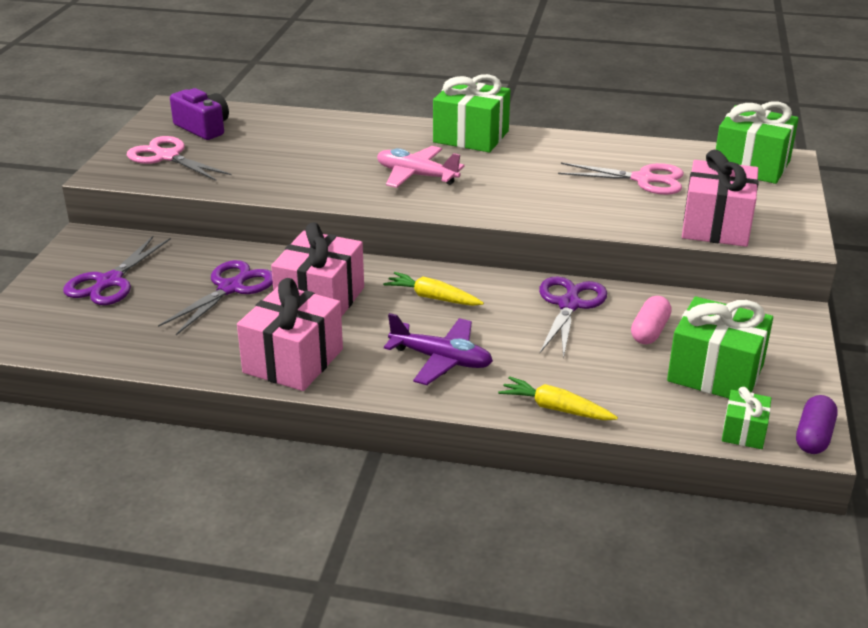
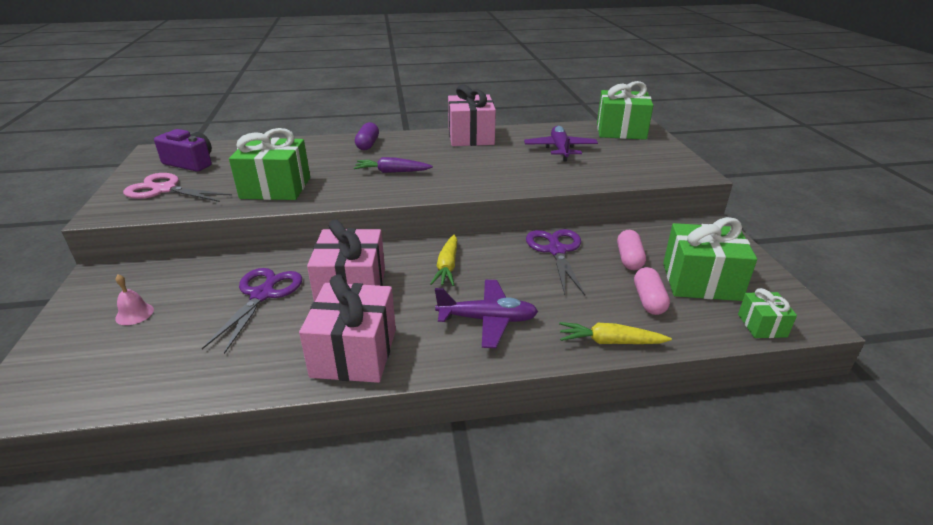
camera: 20 degrees left, 0 degrees up
(109, 282) = (134, 314): purple scissors -> pink bell
(416, 175) = (392, 172): pink plane -> purple carrot
(433, 297) = (447, 266): yellow carrot -> yellow carrot turned 90 degrees counterclockwise
(471, 137) = (416, 139): green gift -> green gift (276, 188)
(634, 379) = (648, 300): none -> pink capsule
(644, 179) = (560, 149): pink scissors -> purple plane
(716, 226) = (634, 172): pink gift -> pink gift (471, 137)
(813, 436) = (810, 316): purple capsule -> purple capsule (368, 144)

